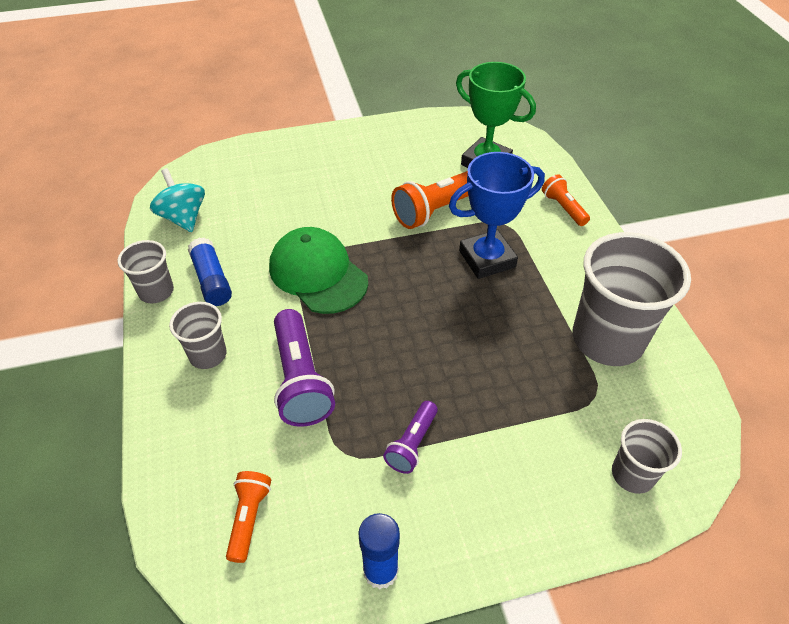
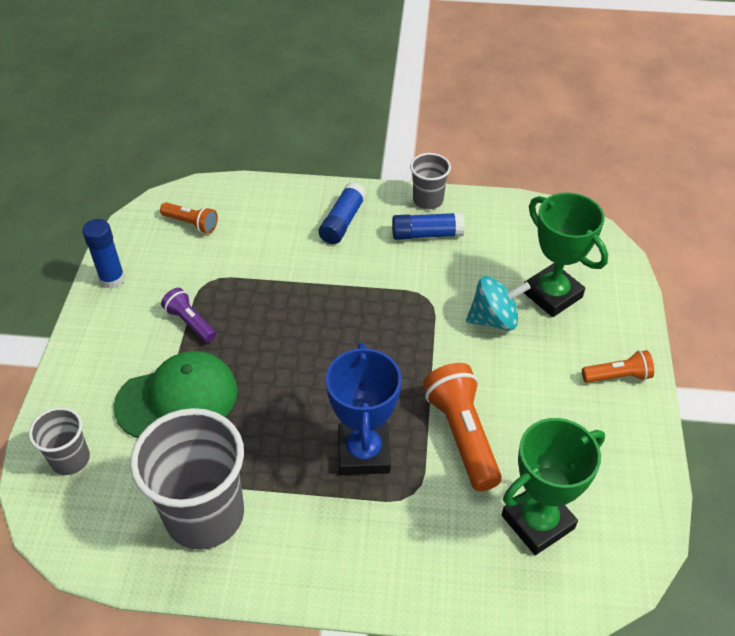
camera: 110 degrees right, 0 degrees up
(183, 218) = (521, 226): turquoise spinning top -> turquoise spinning top (494, 319)
(208, 355) = (342, 222): grey cup -> blue glue stick
(268, 186) = (552, 294): none -> green trophy
(300, 379) = (288, 270): purple flashlight -> none
(318, 274) = (403, 306): green cap -> green cap (177, 398)
(563, 208) = (416, 574): orange flashlight -> orange flashlight (617, 376)

